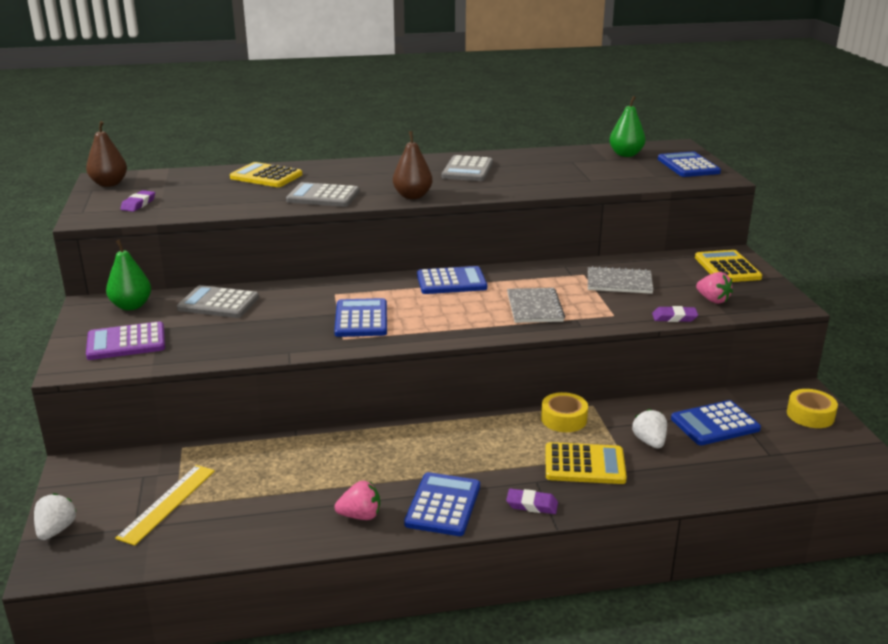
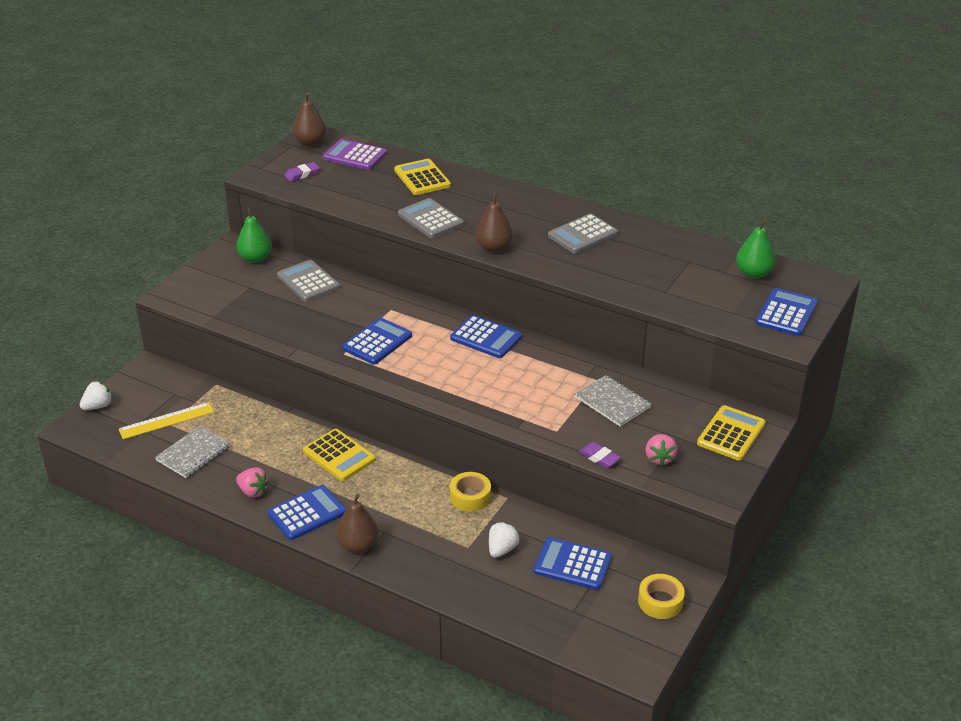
camera: 40 degrees right, 10 degrees up
(126, 342) = (218, 290): purple calculator -> purple calculator (354, 156)
(532, 505) = (358, 546): purple eraser -> brown pear
(534, 307) = (509, 393): grey notebook -> grey notebook (193, 453)
(584, 464) = (432, 539): yellow calculator -> yellow calculator (339, 455)

